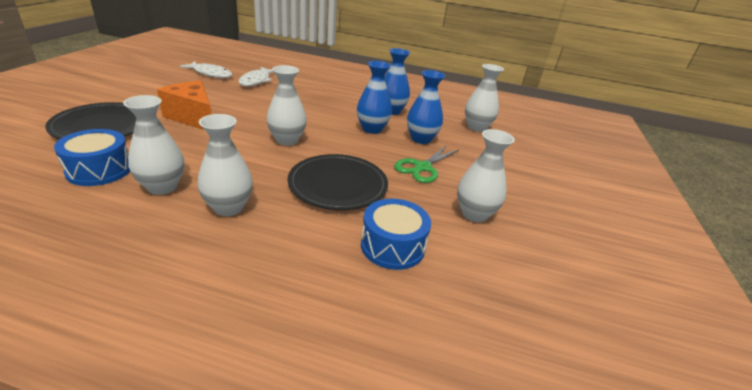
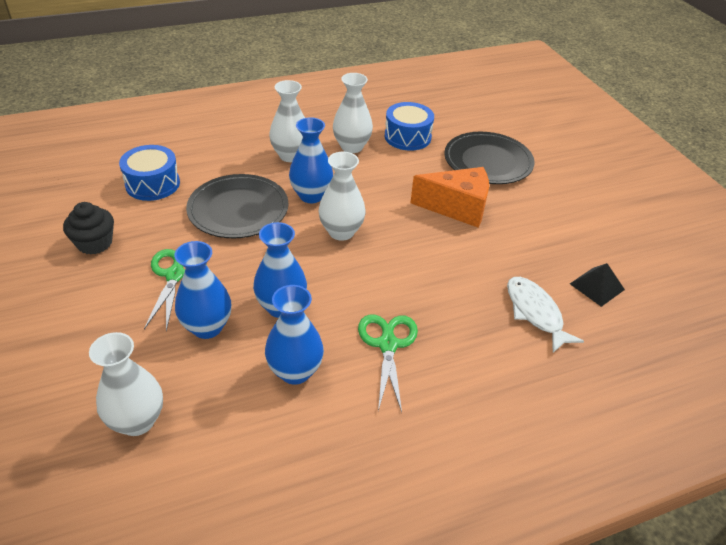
camera: 145 degrees right, 10 degrees up
(210, 74) = (597, 286): white fish -> black pyramid
(269, 168) = (311, 196): none -> blue vase
(338, 100) = (387, 344): none -> green scissors
(474, 214) = (95, 243): white vase -> black cupcake

